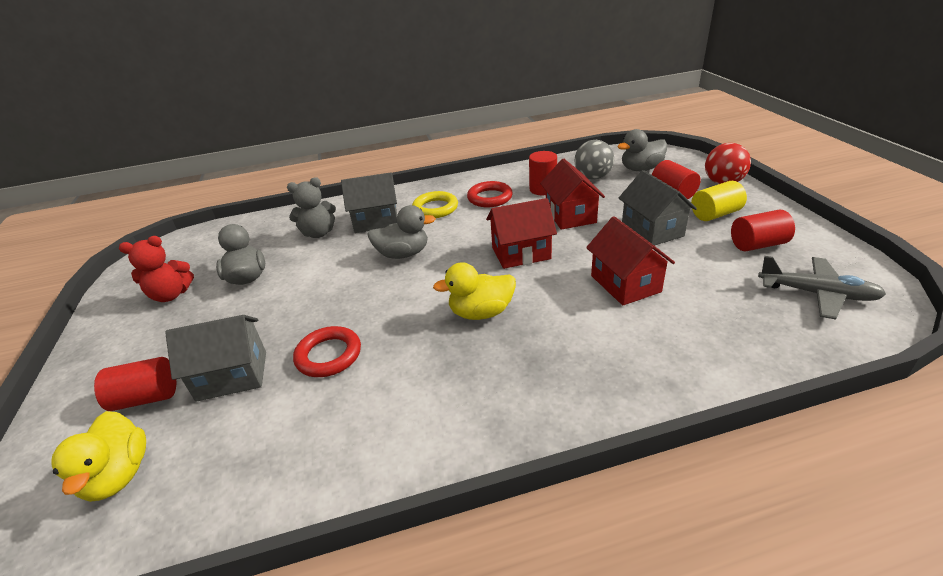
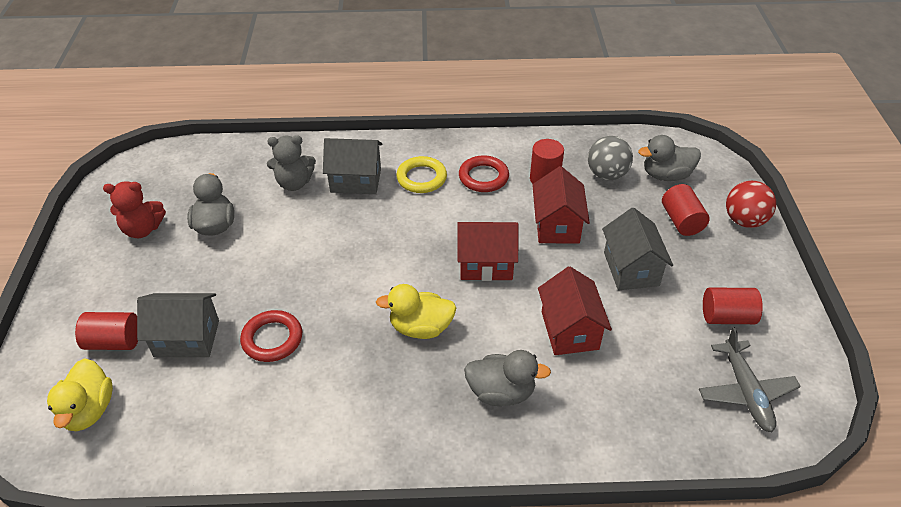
camera: 10 degrees right, 10 degrees up
(403, 254) = (370, 234): grey duck -> grey duck (501, 392)
(715, 214) = (708, 264): yellow cylinder -> none
(817, 294) = (746, 392): grey plane -> grey plane turned 45 degrees clockwise

